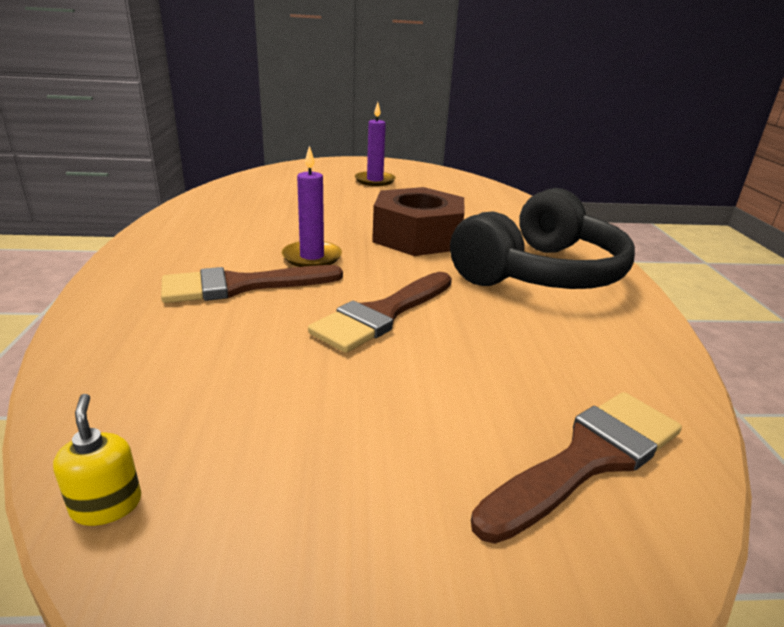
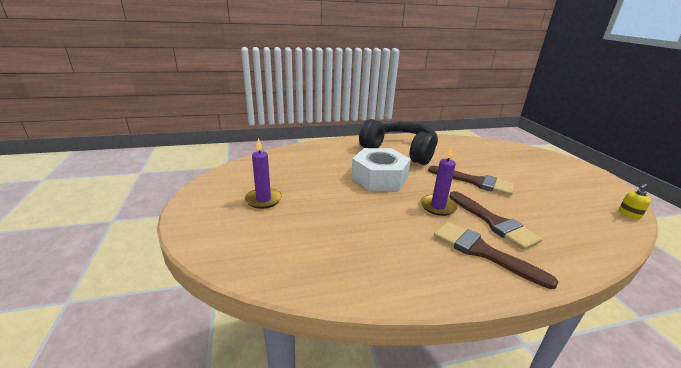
camera: 100 degrees left, 0 degrees up
(417, 237) = (379, 178): brown nut -> white nut
(588, 458) = (511, 152): brown brush -> brown brush (482, 252)

